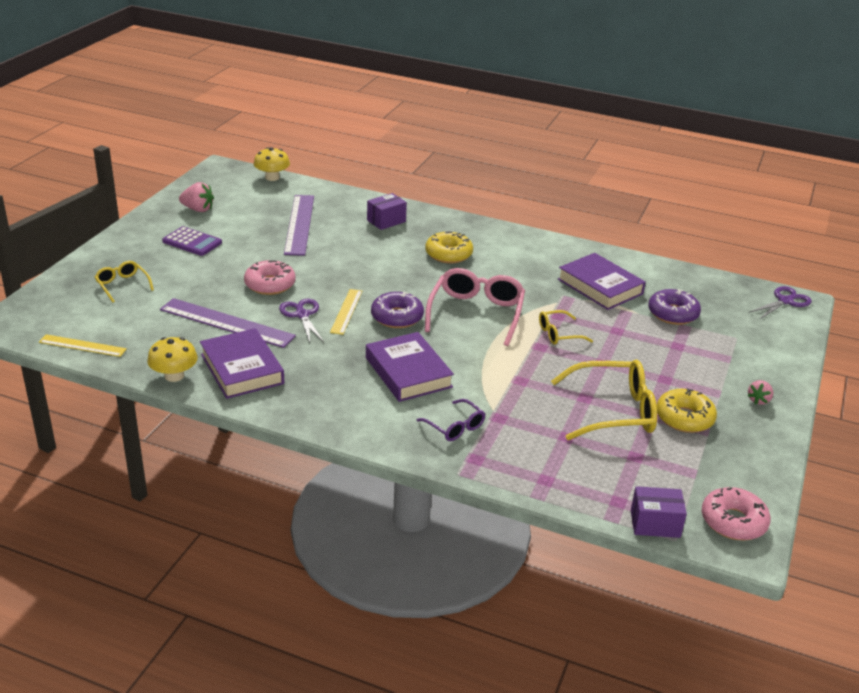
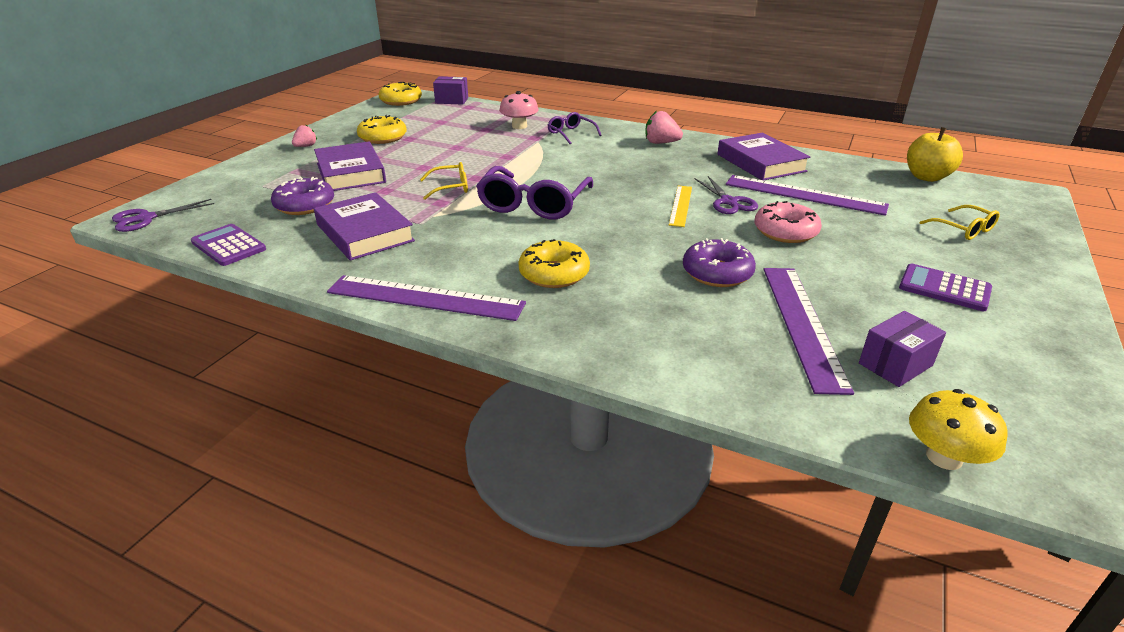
camera: 175 degrees left, 0 degrees up
(82, 346) = (926, 177): yellow ruler -> yellow apple
(174, 376) = (816, 158): yellow mushroom -> none
(198, 209) = (1006, 354): pink strawberry -> pink strawberry (661, 143)
(386, 221) = (655, 333): purple box -> purple box (895, 364)
(397, 317) = (623, 200): purple donut -> purple donut (717, 273)
(408, 372) = (608, 161): purple book -> purple book (350, 173)
(476, 313) = (533, 204): pink glasses -> purple glasses
(525, 445) = (519, 126): none -> pink mushroom
(526, 241) = (425, 297): none -> purple ruler
(614, 411) = (438, 141): yellow glasses -> none
(690, 277) = (228, 246): none -> purple calculator
(733, 521) = (401, 101): pink donut -> yellow donut

